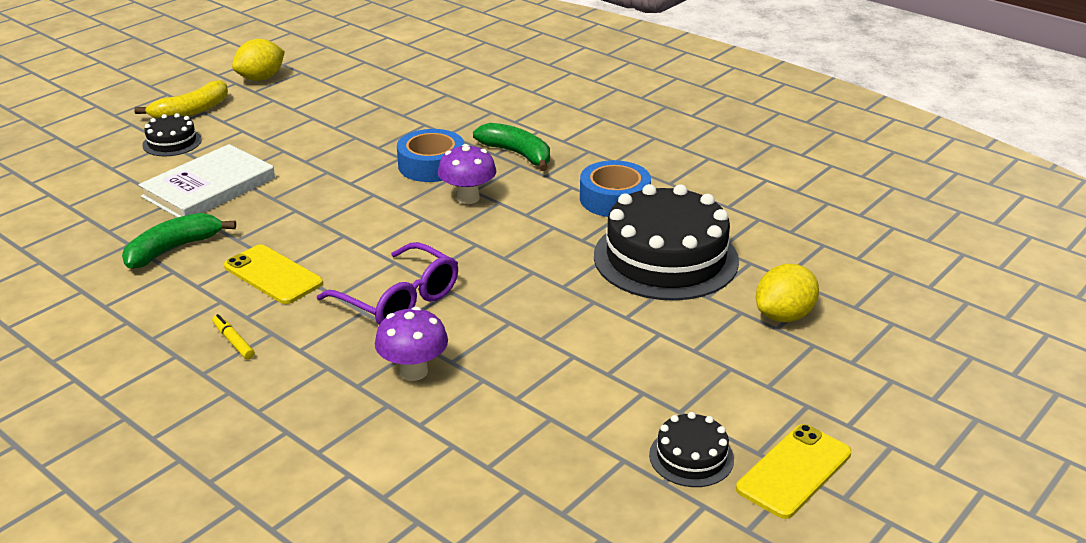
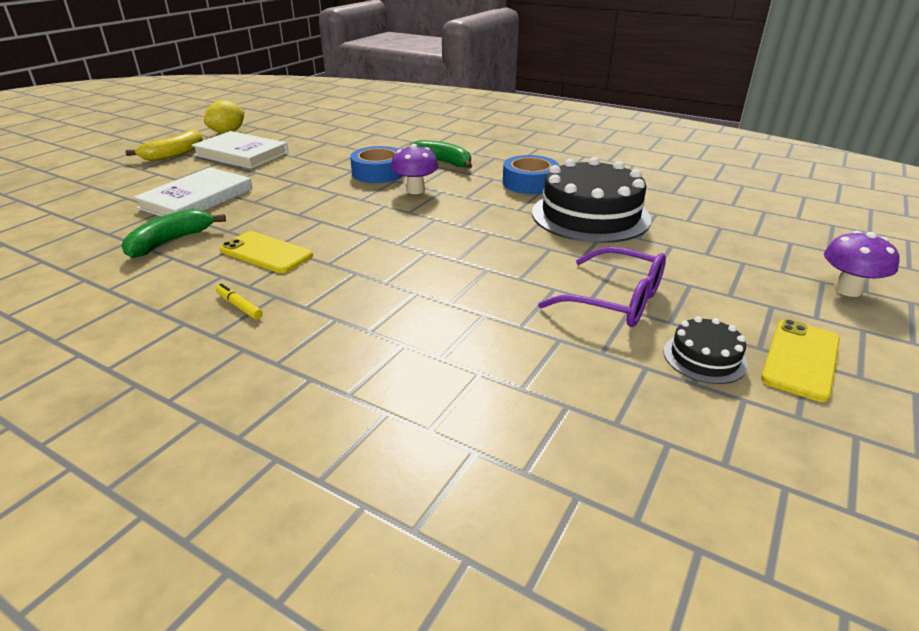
camera: 10 degrees left, 0 degrees up
(172, 142) = (160, 173): black cake -> none
(272, 118) = (241, 154): none -> white book
(399, 300) = (385, 261): purple glasses -> purple glasses (616, 301)
(413, 371) = (418, 314): purple mushroom -> purple mushroom (847, 290)
(784, 316) = (706, 245): yellow lemon -> none

